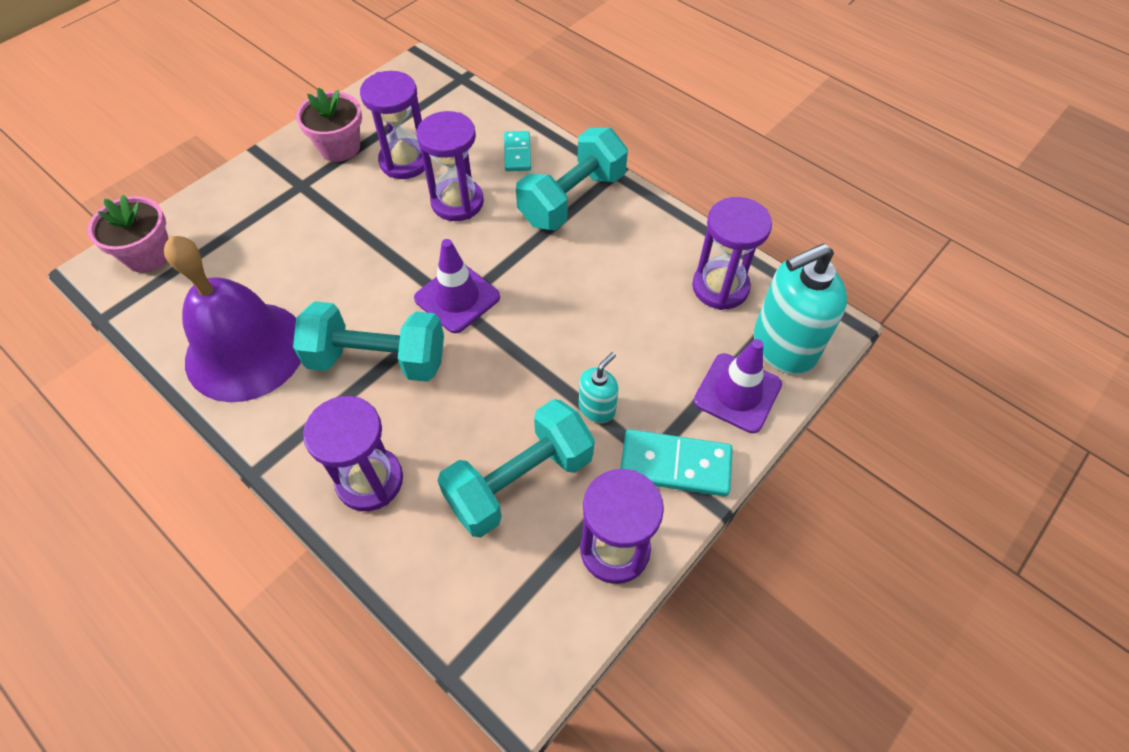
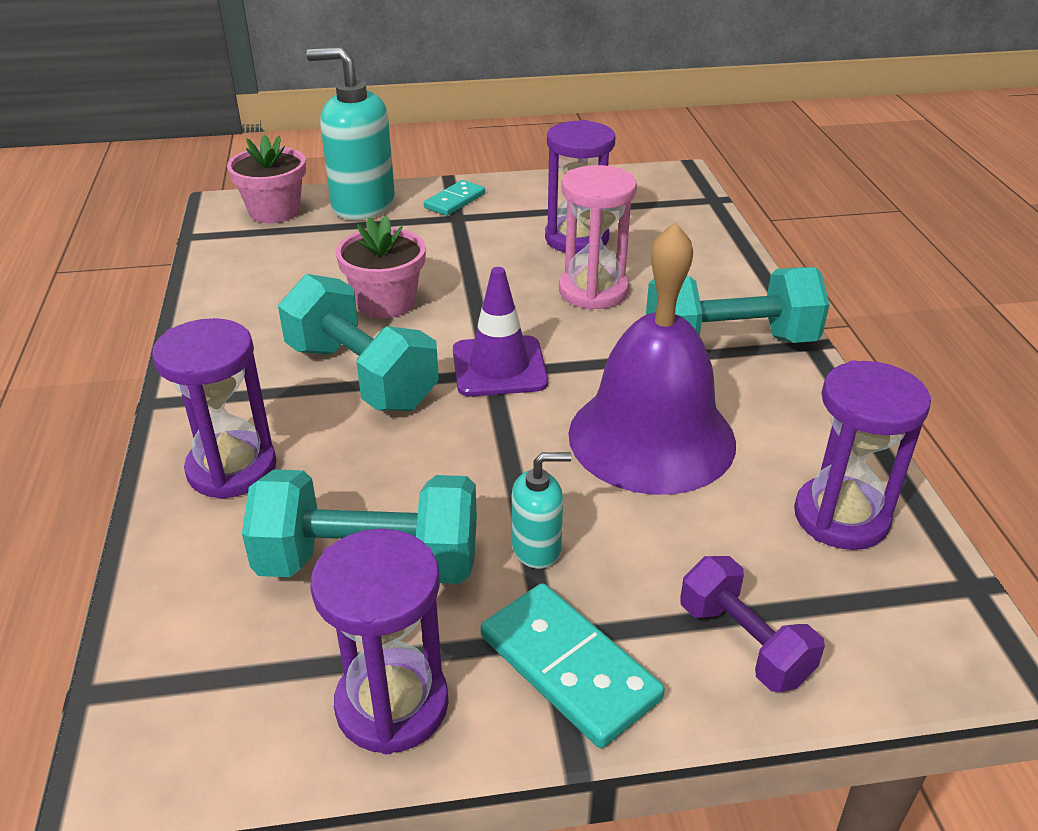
camera: 40 degrees right, 20 degrees down
(245, 350) = (261, 310): purple bell -> purple bell (651, 437)
(339, 147) = (526, 204): pink flower pot -> pink flower pot (386, 302)
(457, 202) = (593, 291): purple hourglass -> pink hourglass
(517, 153) = (708, 279): turquoise domino -> turquoise domino (455, 201)
(737, 393) = (744, 643): purple traffic cone -> purple dumbbell
(783, 346) = (873, 632): turquoise soap dispenser -> turquoise soap dispenser (362, 205)

